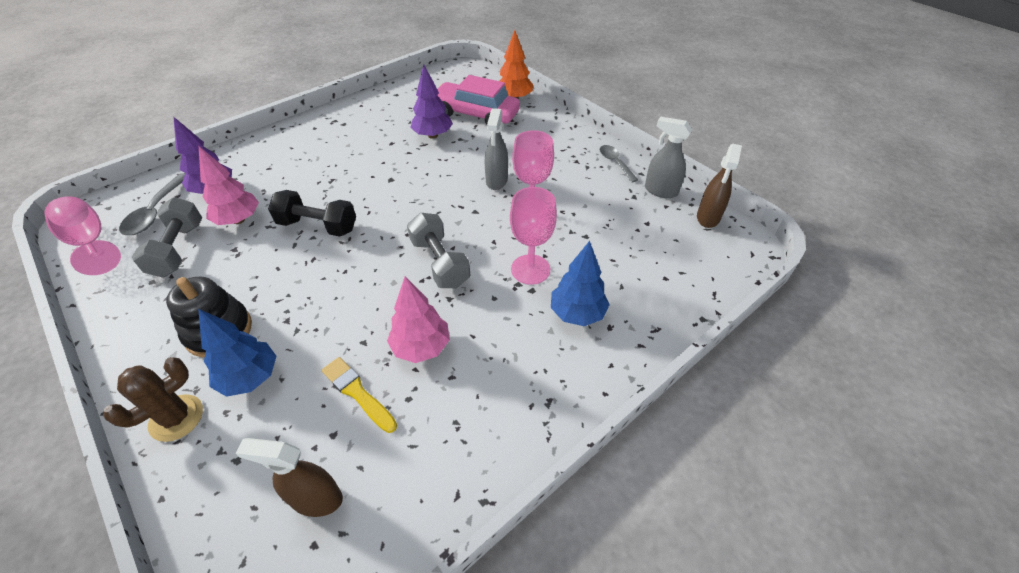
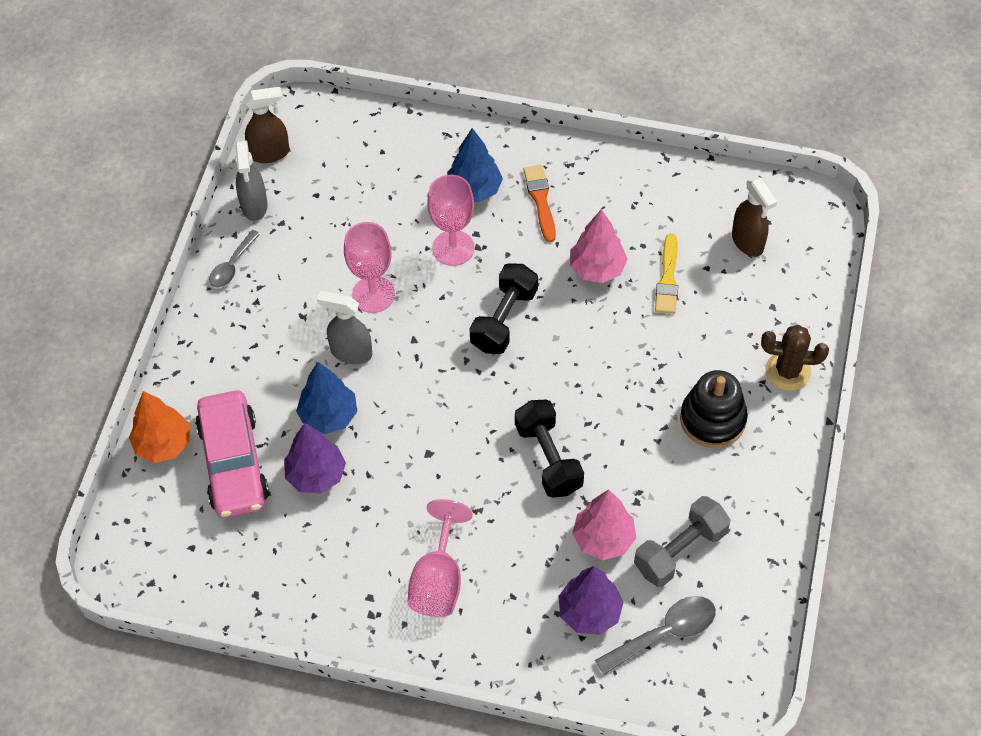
camera: 125 degrees left, 10 degrees up
(90, 243) = (746, 643): pink goblet -> pink goblet (438, 580)
(250, 377) = (722, 356): blue tree -> blue tree (328, 416)
(440, 263) = (504, 319): grey dumbbell -> black dumbbell
(496, 181) = (351, 352): grey spray bottle -> grey spray bottle turned 135 degrees counterclockwise
(527, 352) = (540, 200): none -> orange brush

